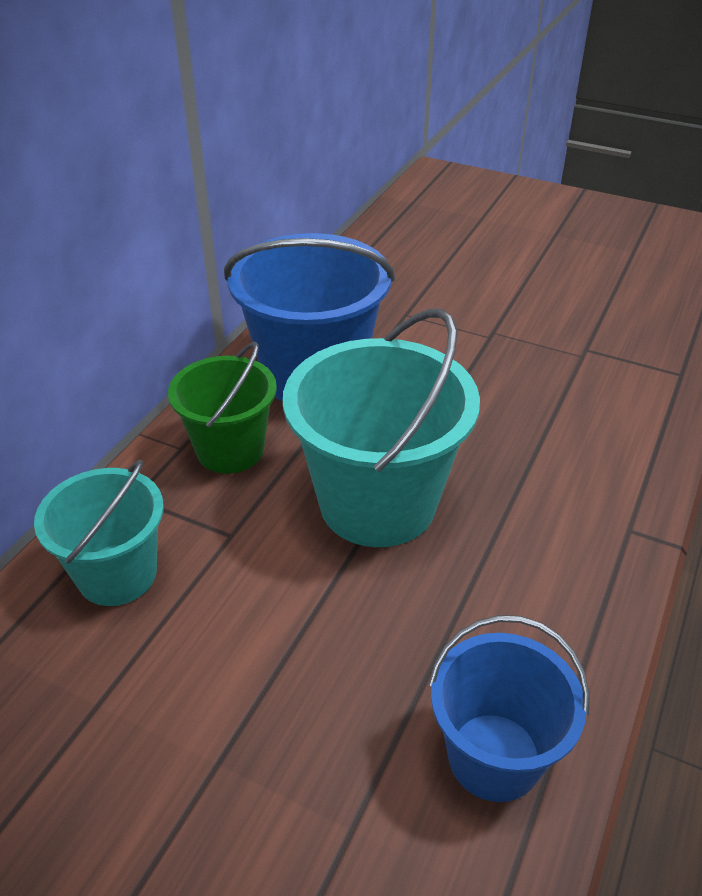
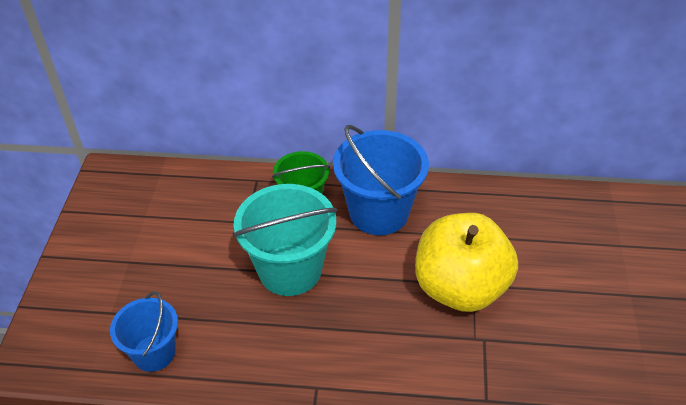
camera: 70 degrees right, 5 degrees up
(117, 574) = (209, 194): turquoise bucket -> none
(494, 343) = (460, 287): none -> yellow apple

